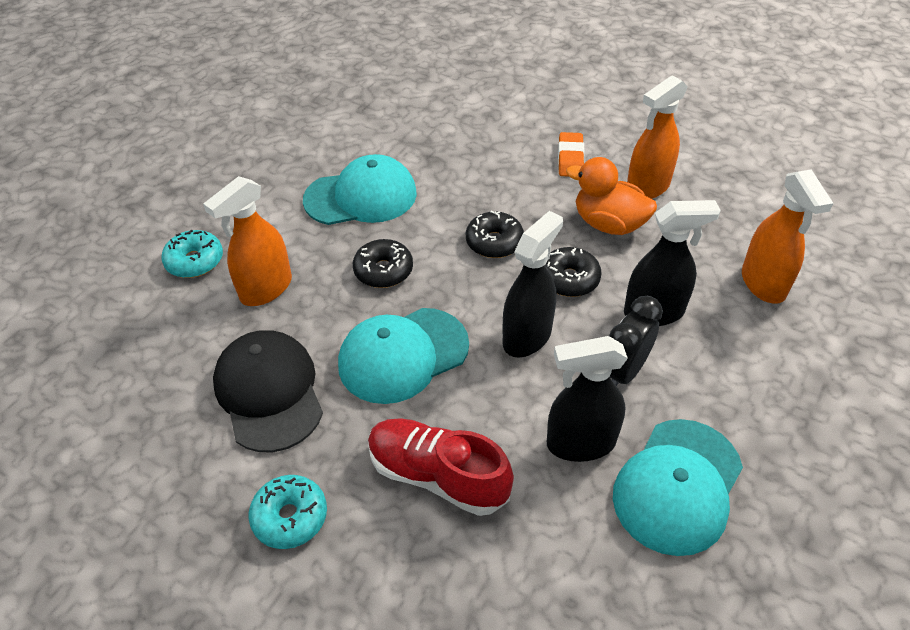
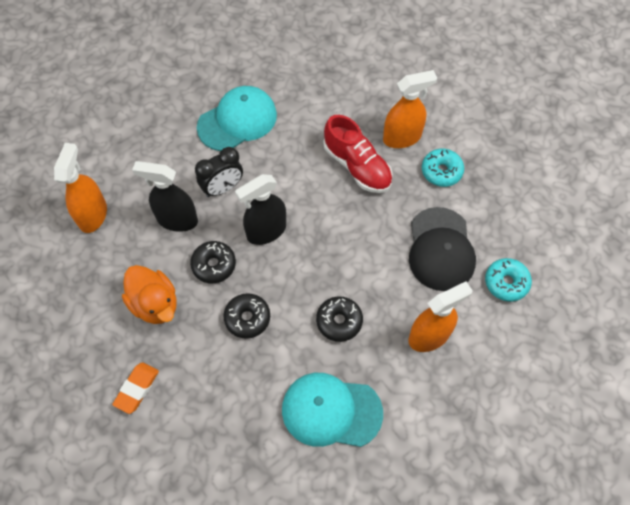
camera: 160 degrees left, 15 degrees up
(195, 261) = (480, 386): turquoise donut -> turquoise donut (506, 282)
(403, 355) = (350, 246): turquoise cap -> none
(580, 443) = (273, 157): black spray bottle -> none
(647, 187) = (100, 329): orange spray bottle -> orange spray bottle (402, 137)

